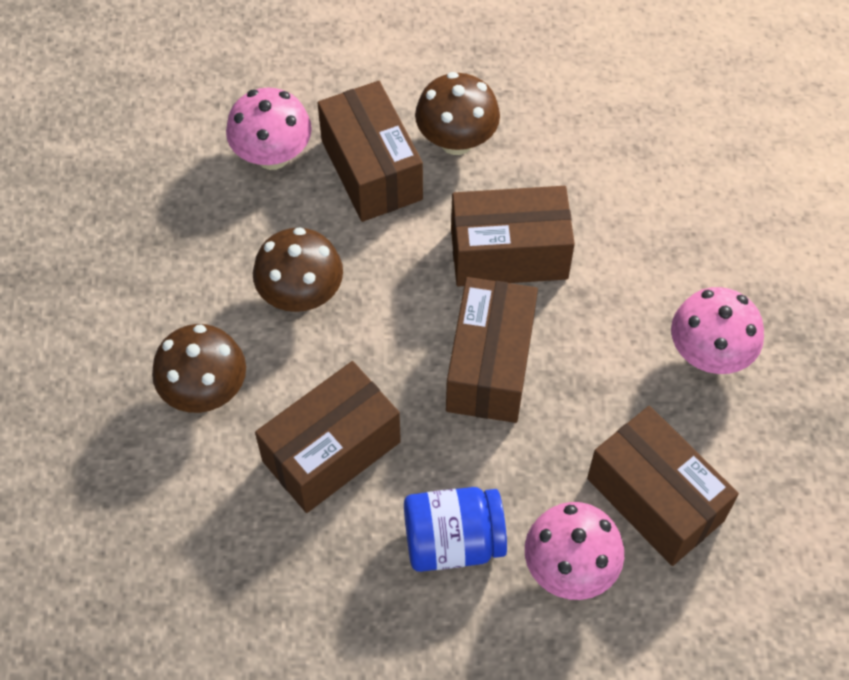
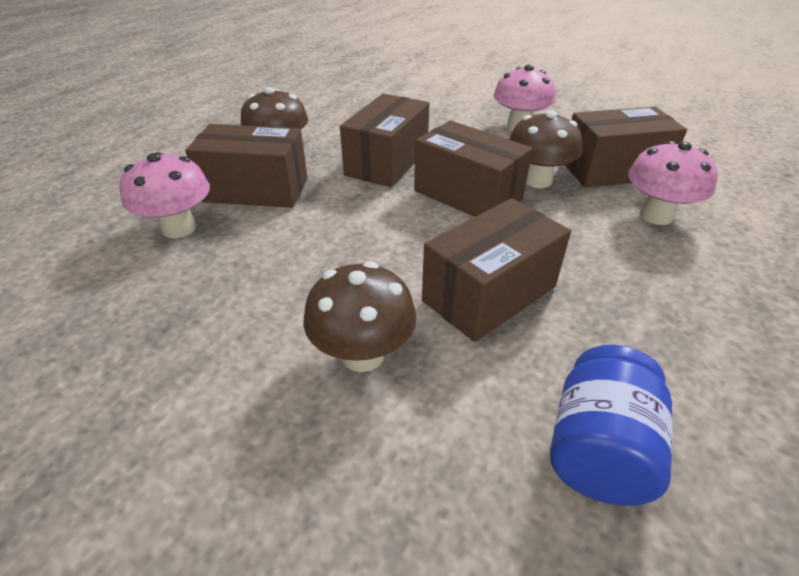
camera: 60 degrees left, 20 degrees down
(301, 295) = (323, 258): brown mushroom -> brown mushroom (537, 180)
(331, 451) = (489, 294): brown box -> brown box turned 60 degrees clockwise
(453, 541) = (612, 258): blue jar -> blue jar (598, 449)

